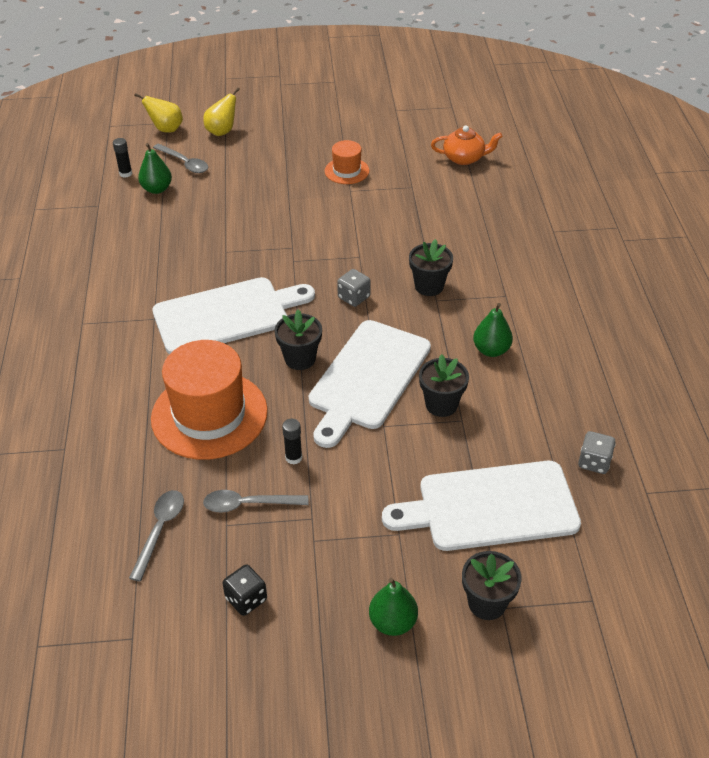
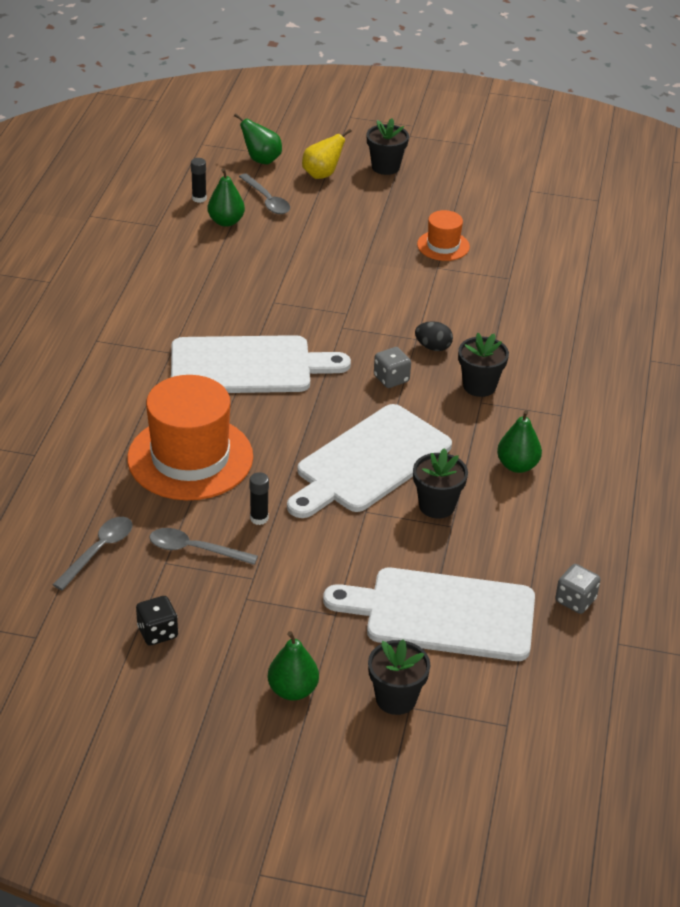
camera: 15 degrees right, 5 degrees down
(166, 129) = (261, 160): yellow pear -> green pear
(300, 359) = (306, 426): black flower pot -> black flower pot (385, 167)
(376, 261) = (433, 347): none -> black egg
(464, 158) = (585, 260): orange teapot -> none

